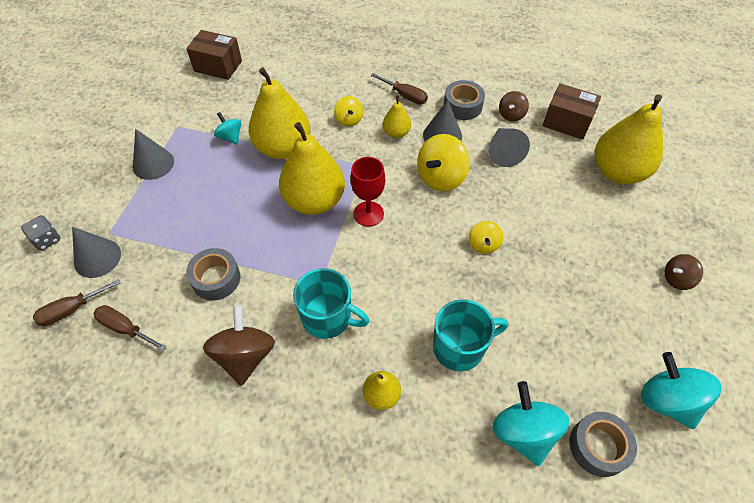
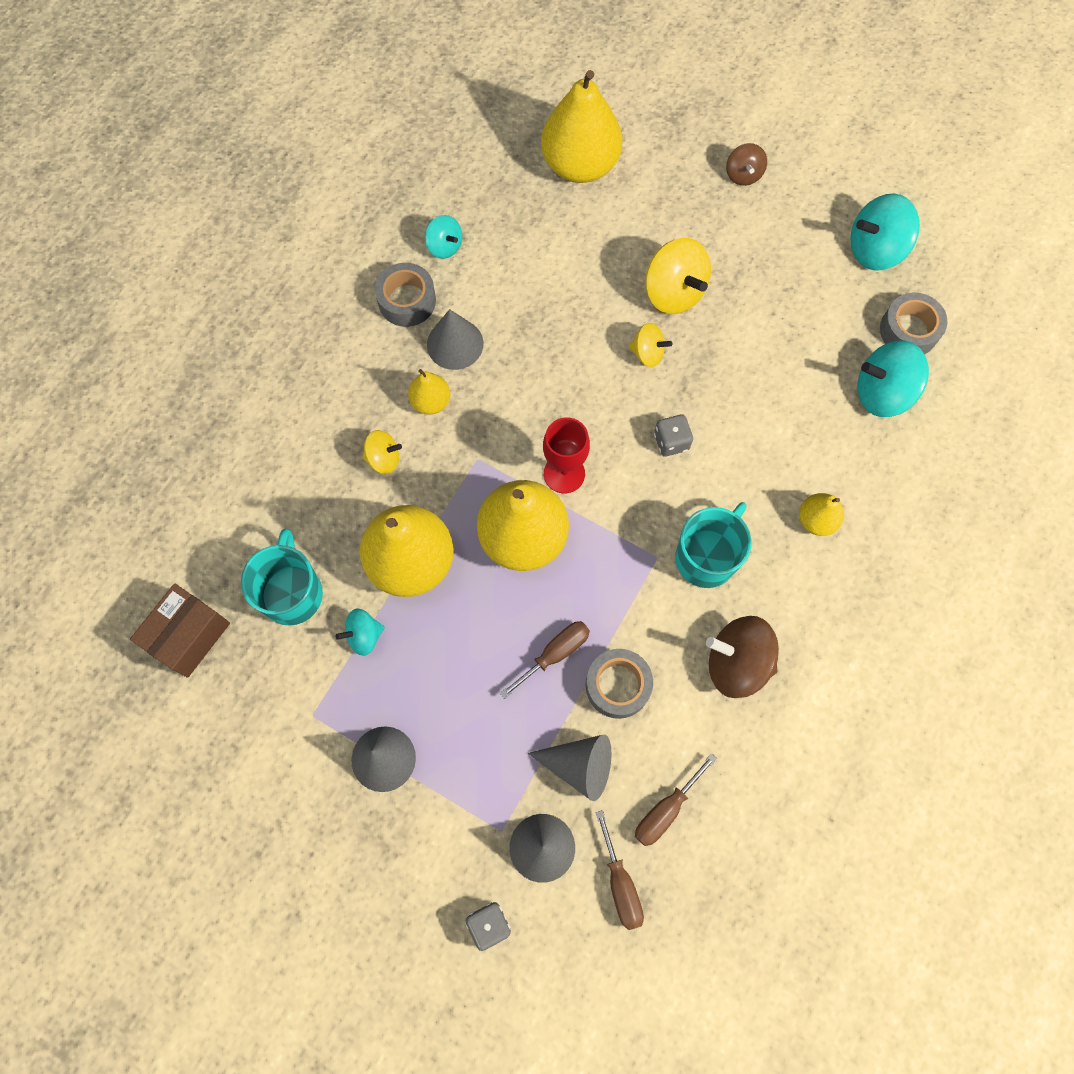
camera: 75 degrees left, 15 degrees up
(405, 96) = (360, 370): brown screwdriver -> brown screwdriver (555, 654)
(416, 274) = (671, 441): none -> grey dice
(441, 177) = (529, 368): yellow spinning top -> yellow spinning top (674, 292)
(460, 347) = (776, 423): turquoise mug -> turquoise mug (292, 593)
(503, 152) = (509, 280): grey cone -> grey cone (579, 766)
(511, 115) = (444, 246): brown spinning top -> turquoise spinning top
(566, 122) = (480, 186): brown box -> none

